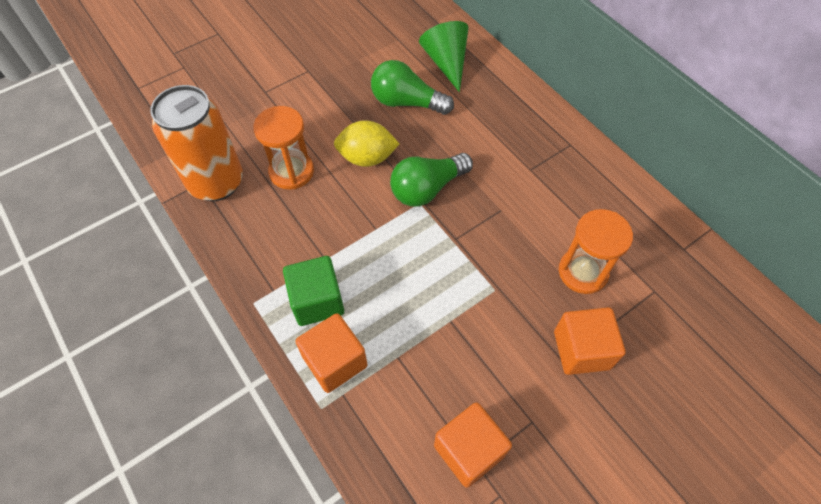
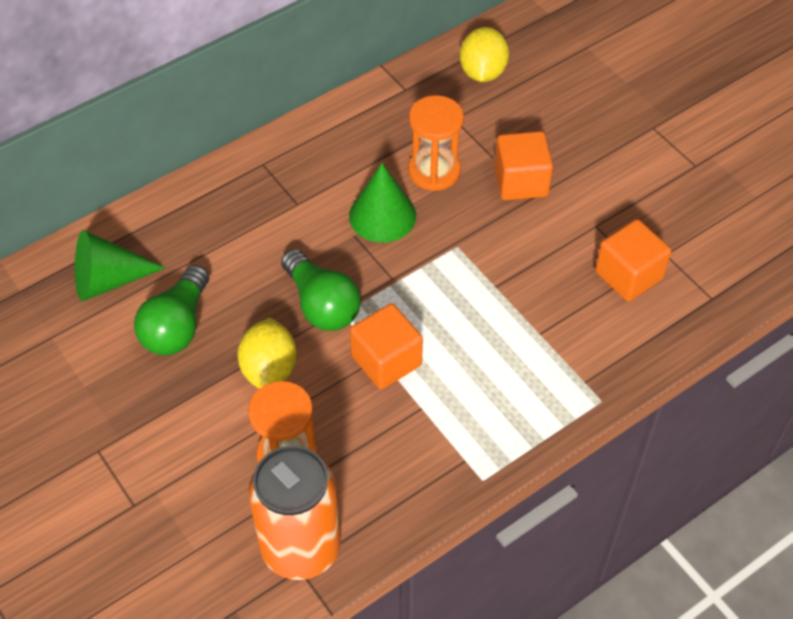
camera: 90 degrees left, 5 degrees down
(317, 301) = (477, 412): green cube -> none
(335, 361) = (549, 390): orange cube -> orange cube (386, 360)
(524, 230) = (382, 215): none -> green cone
(726, 319) = (482, 72): none -> yellow lemon

